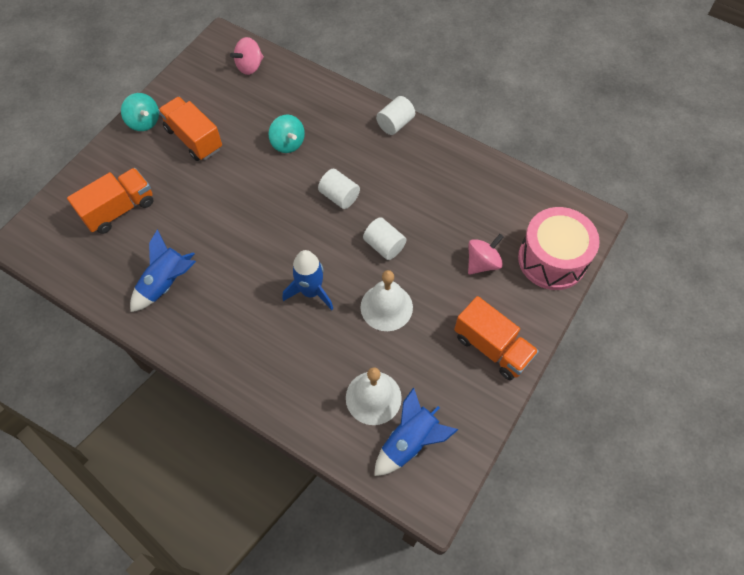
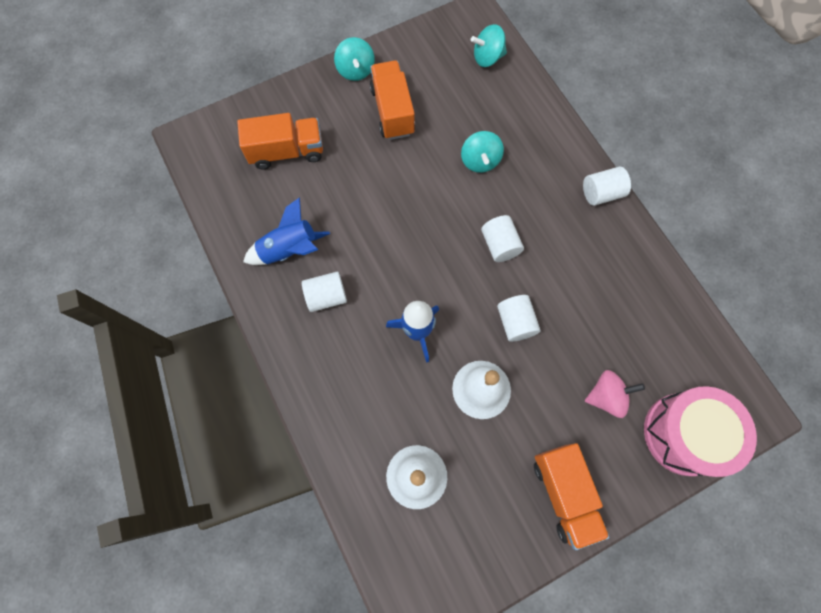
camera: 30 degrees right, 10 degrees up
(219, 303) = (326, 296): none -> white cylinder
(250, 66) = (487, 58): pink spinning top -> turquoise spinning top
(410, 441) = (426, 543): blue rocket -> none

